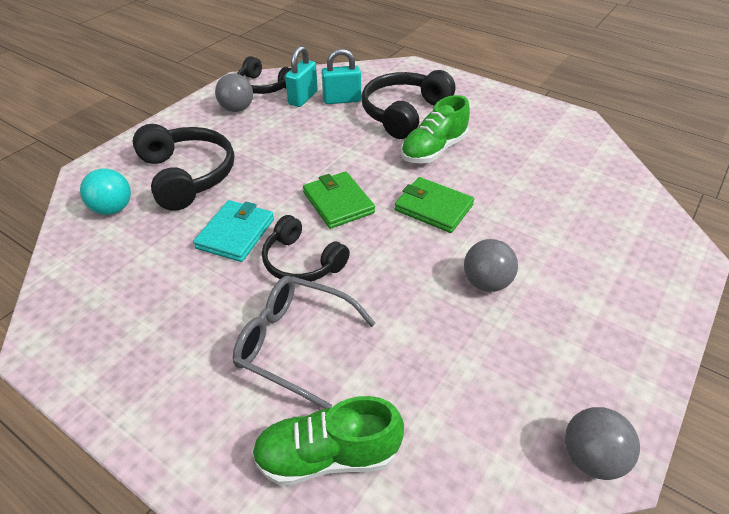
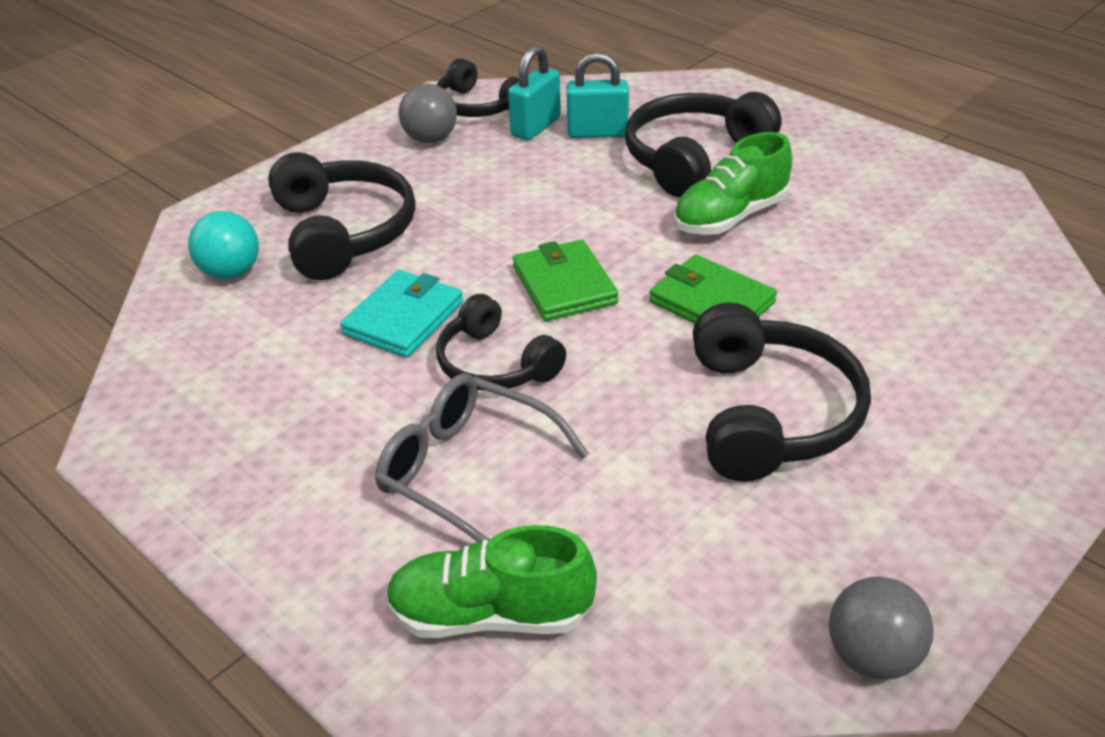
camera: 10 degrees right, 5 degrees down
(486, 282) = (770, 414): grey ball -> black headphones

